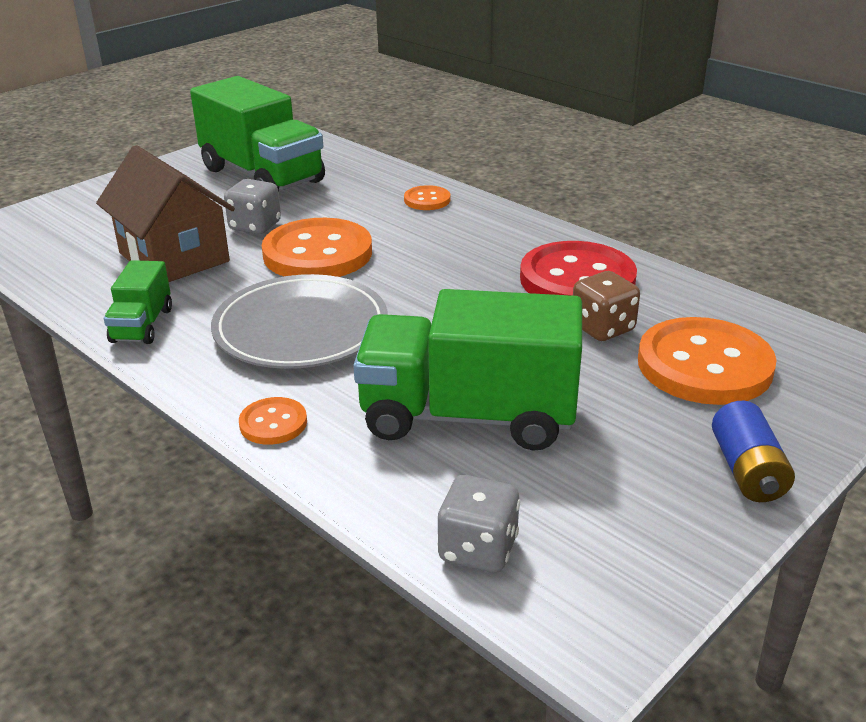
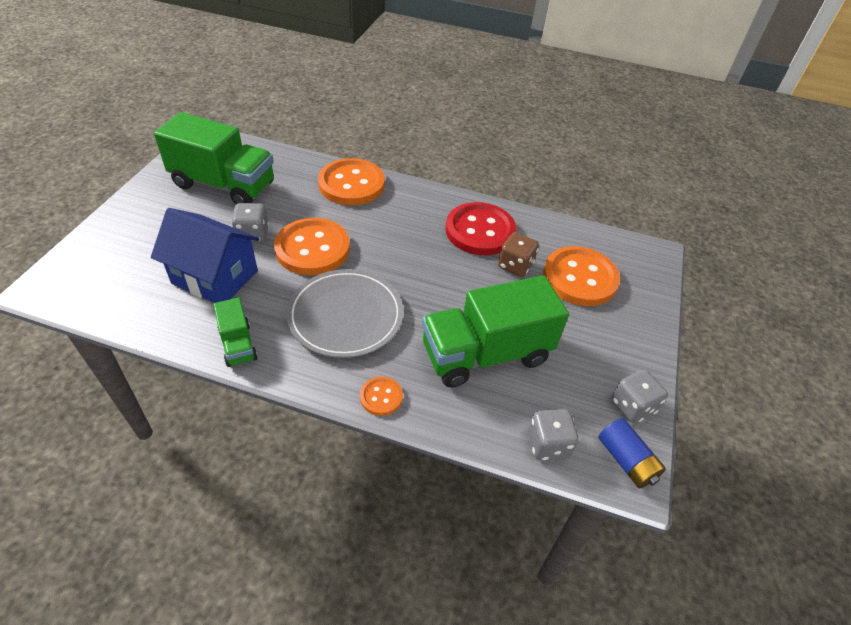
camera: 30 degrees left, 15 degrees up
(174, 257) = (215, 277): brown house -> blue house
(427, 200) = (351, 184): orange button -> orange button, size x2.12
(671, 546) = (632, 406): none -> grey dice
(747, 471) = (638, 345): blue battery -> blue battery (626, 461)

